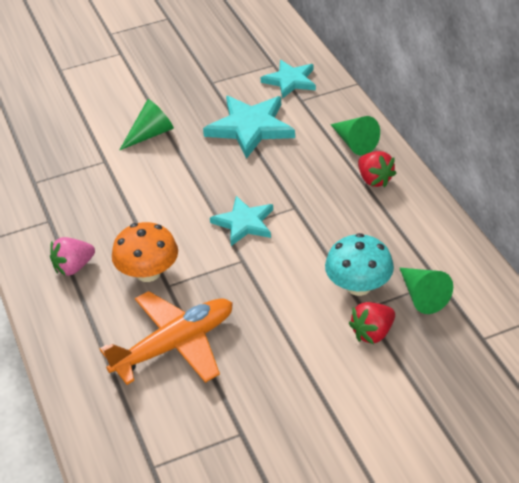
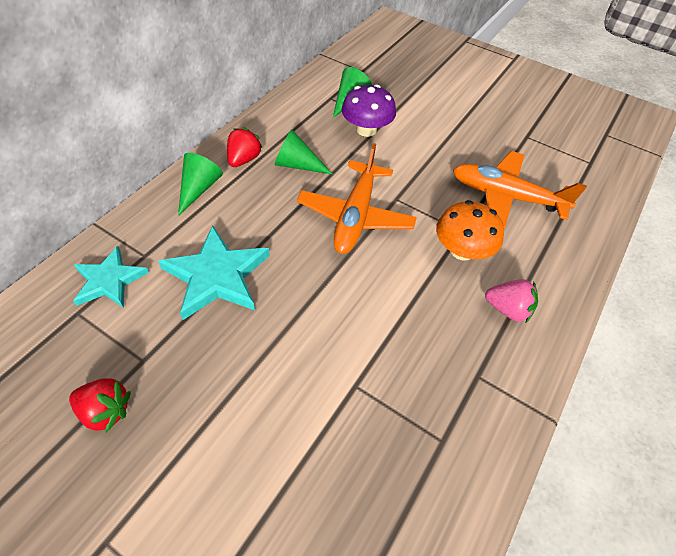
camera: 130 degrees left, 10 degrees up
(150, 134) = (281, 367): green cone -> green cone (297, 165)
(244, 223) = (355, 216): turquoise star -> orange plane
(358, 286) = (366, 130): turquoise mushroom -> purple mushroom
(372, 333) = (400, 111): red strawberry -> red strawberry (106, 411)

